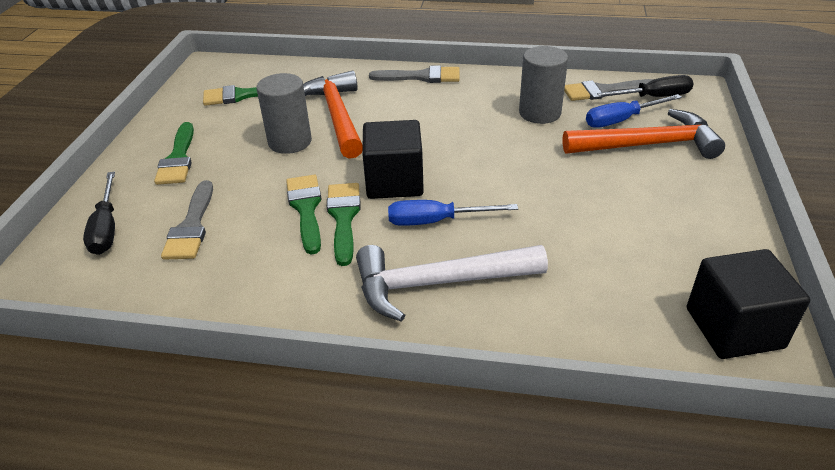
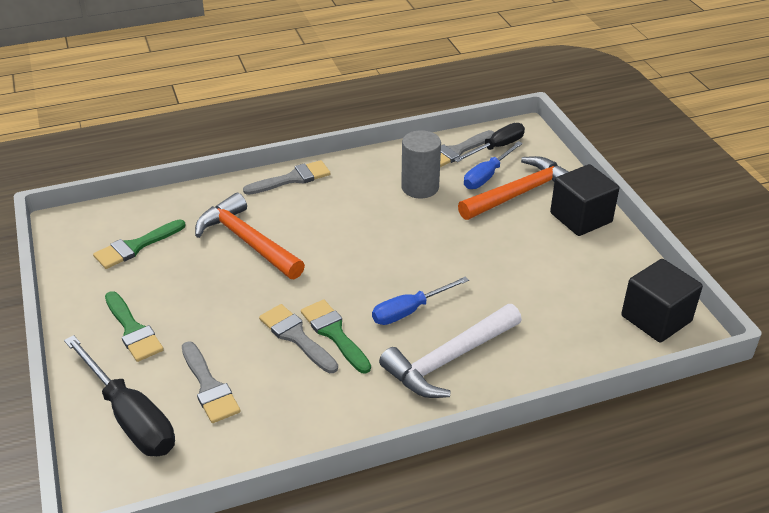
camera: 30 degrees left, 0 degrees up
(106, 228) = (130, 417): black screwdriver -> black screwdriver, size x1.55
(290, 142) = (226, 280): grey cylinder -> none
(306, 209) = (296, 337): green brush -> grey brush
(394, 182) = (350, 288): black cube -> black cube (581, 218)

